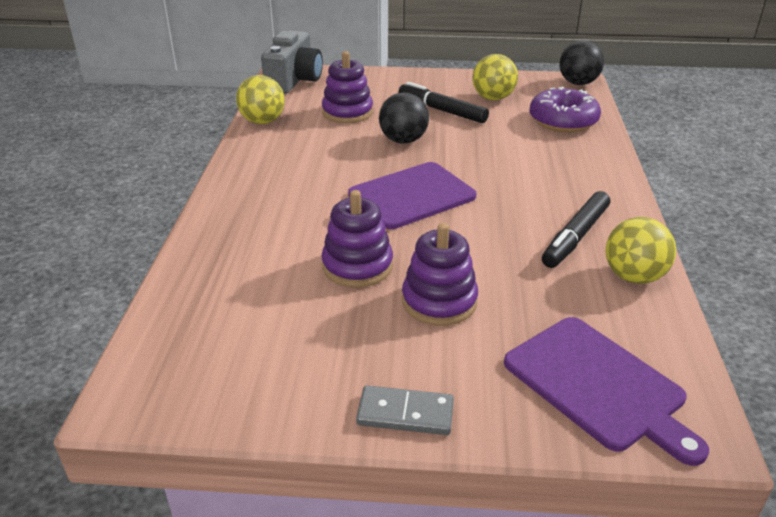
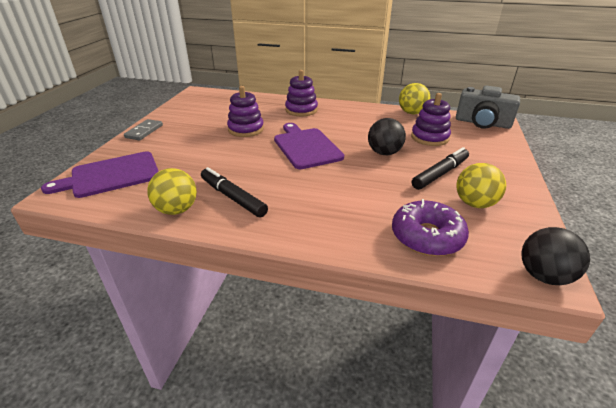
camera: 100 degrees right, 0 degrees up
(439, 301) = (204, 145): purple stacking toy -> purple stacking toy (301, 110)

